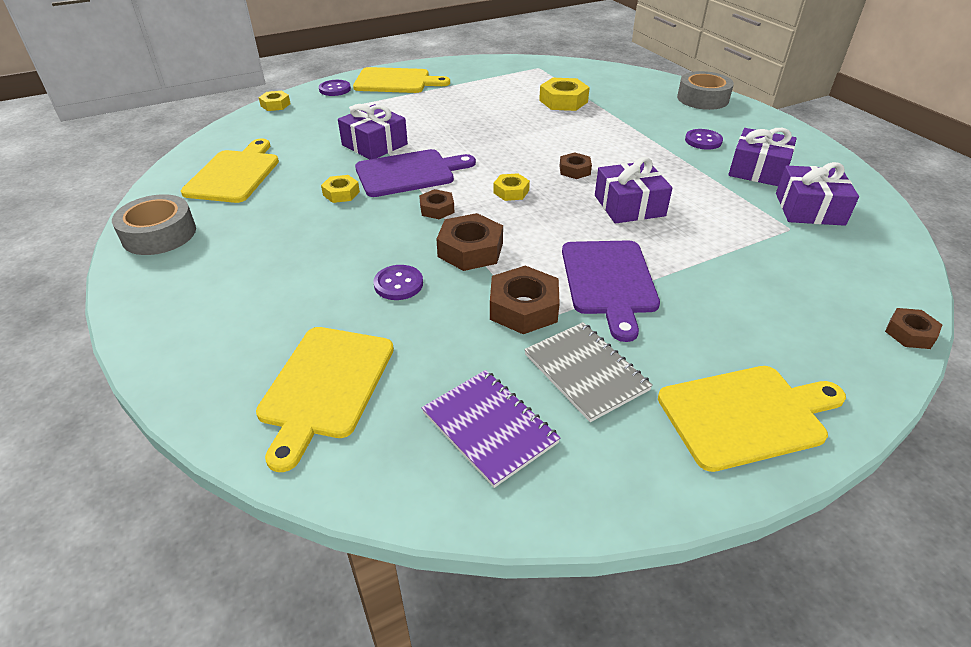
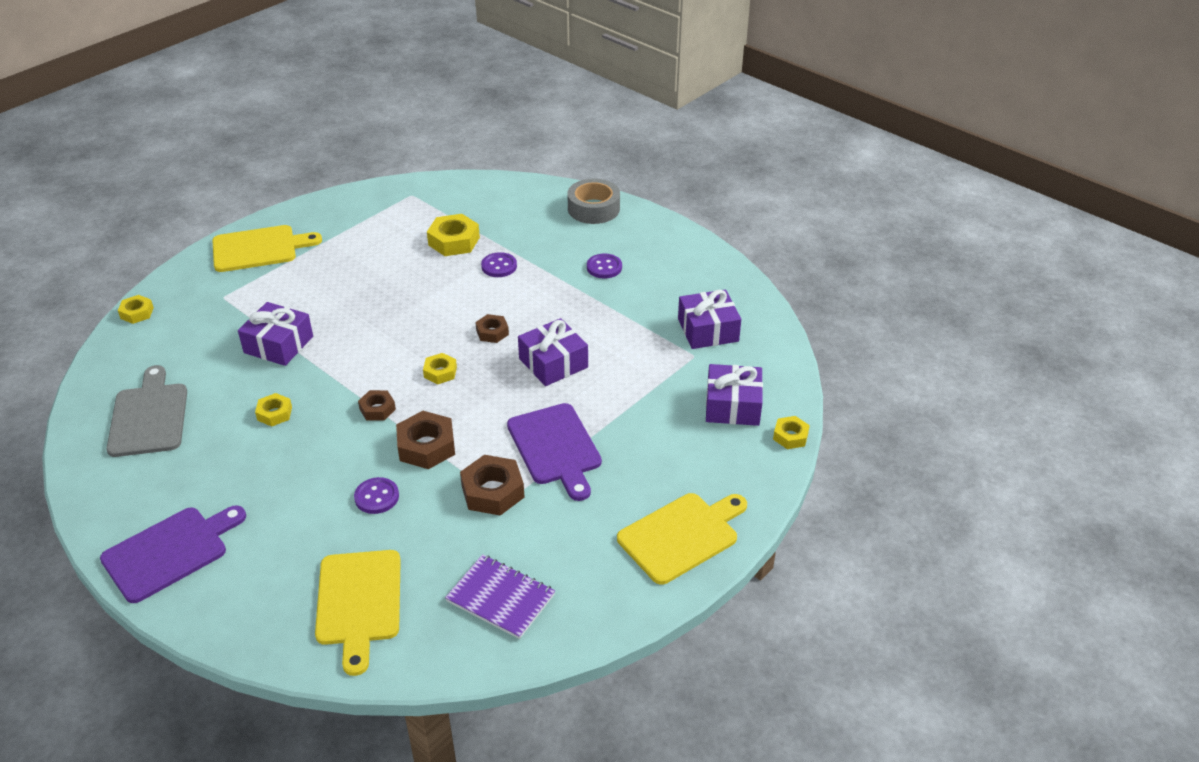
camera: 20 degrees left, 0 degrees up
(159, 234) = (116, 504): grey tape -> none
(235, 174) = (149, 416): yellow cutting board -> grey cutting board
(335, 89) = (194, 275): purple button -> purple button (499, 266)
(409, 173) = (332, 373): purple cutting board -> purple cutting board (170, 552)
(586, 372) = (559, 534): grey notebook -> none
(757, 170) = (659, 294): purple gift -> purple gift (732, 406)
(910, 333) = (790, 436): brown nut -> yellow nut

